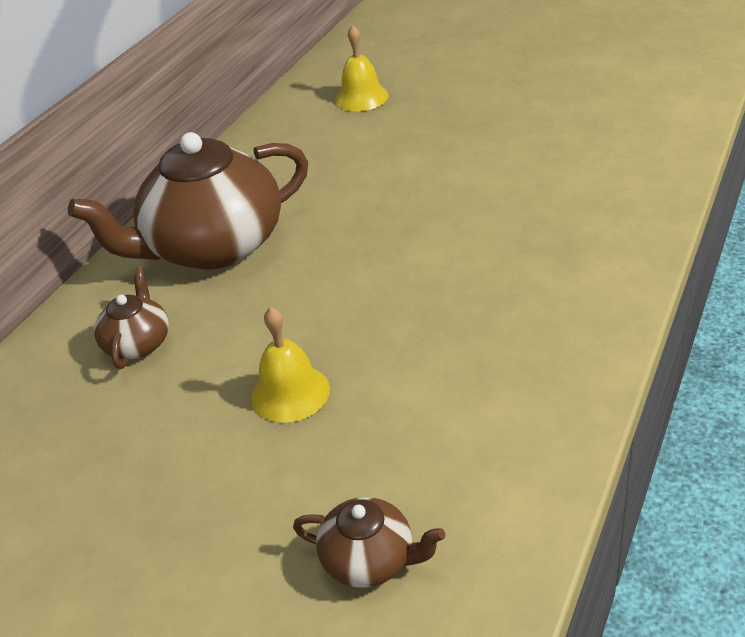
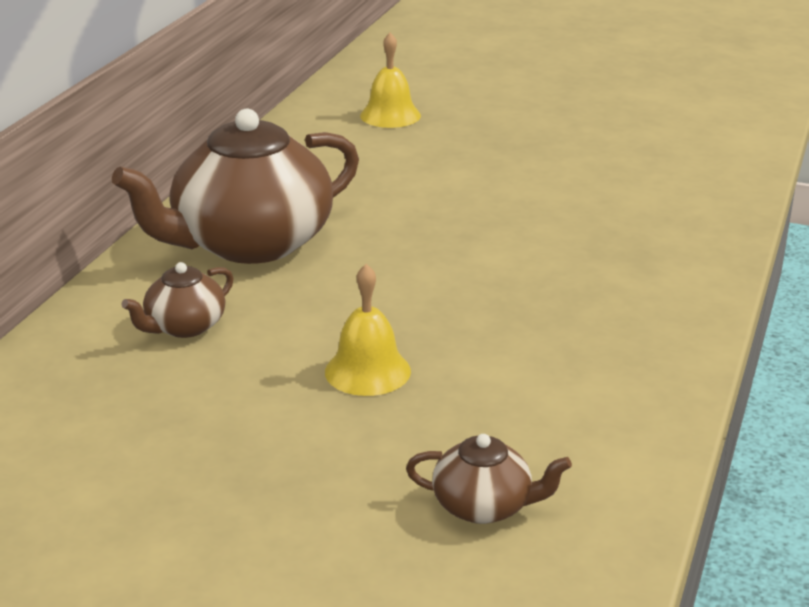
camera: 10 degrees left, 10 degrees down
(138, 343) = (184, 327): brown teapot -> brown teapot turned 135 degrees counterclockwise

